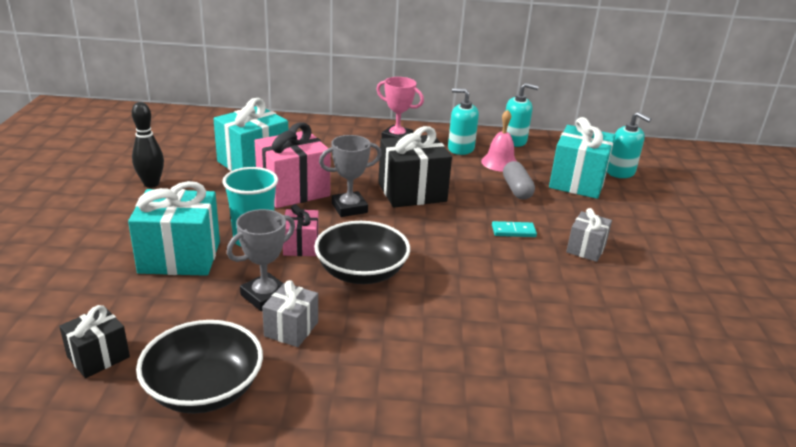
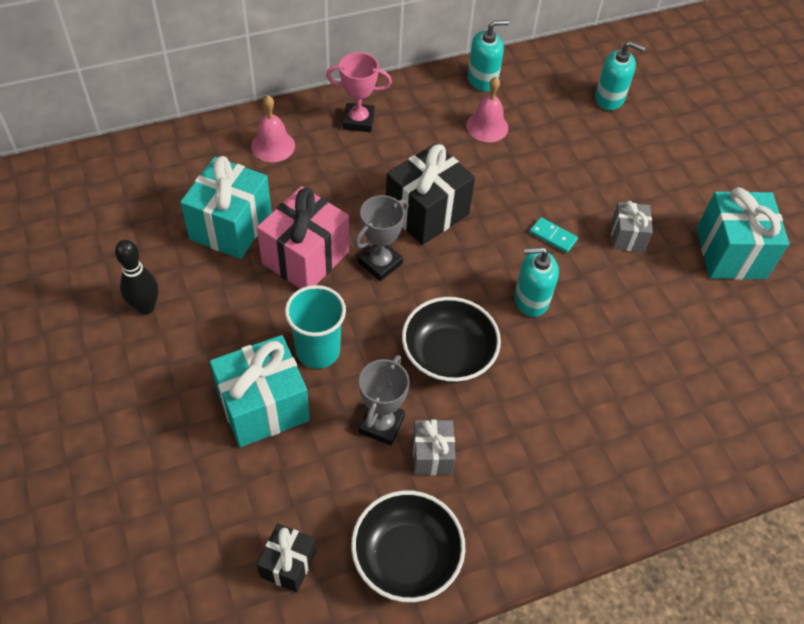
camera: 25 degrees left, 25 degrees up
(301, 246) = (369, 341): pink gift -> none
(322, 135) = (273, 146): none -> pink bell
(460, 149) = (435, 115): turquoise soap dispenser -> turquoise soap dispenser (531, 300)
(513, 231) = (553, 236): turquoise domino -> turquoise domino turned 60 degrees clockwise
(517, 189) = (525, 167): grey capsule -> none
(577, 182) = (576, 131): turquoise gift -> turquoise gift (730, 253)

